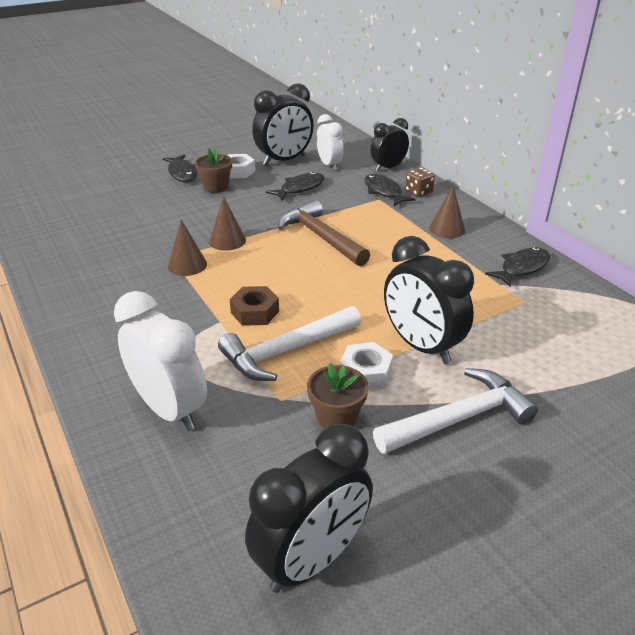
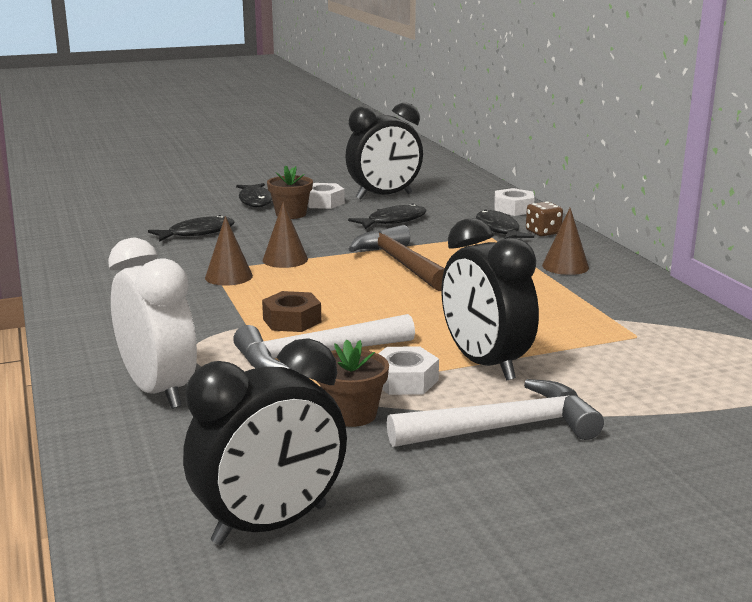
camera: 10 degrees right, 15 degrees down
(329, 165) = (439, 203): white clock -> none
(388, 167) = (513, 209): black clock -> white nut
(522, 268) = (648, 306): black fish -> black fish (197, 233)

